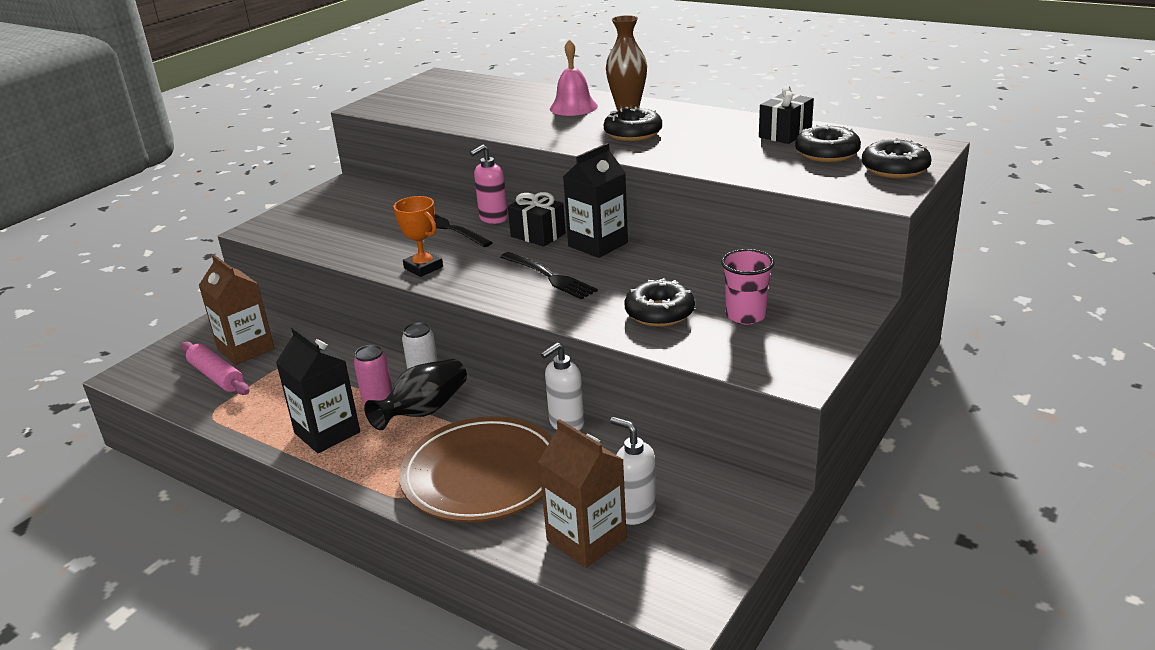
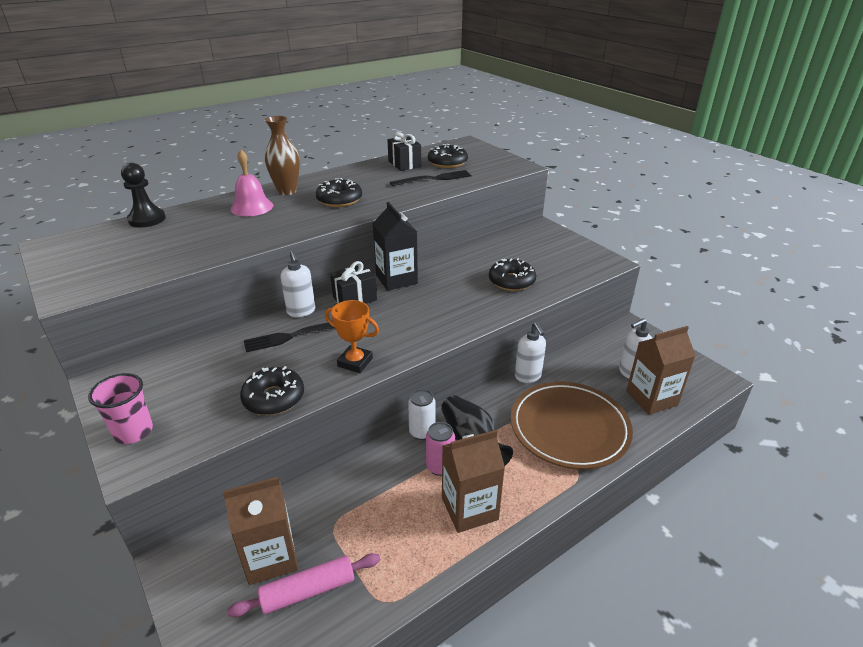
camera: 70 degrees left, 5 degrees up
(327, 432) = (469, 508): black carton -> brown carton
(423, 267) = (355, 362): orange trophy -> orange trophy turned 45 degrees clockwise
(493, 219) = (301, 311): pink soap dispenser -> white soap dispenser
(508, 84) = (147, 219): none -> black pawn
(550, 277) = (428, 308): black fork -> black fork (434, 178)
(745, 316) = (534, 257): pink cup -> pink cup (133, 432)
(895, 169) = (487, 155): black donut -> black donut (274, 398)

